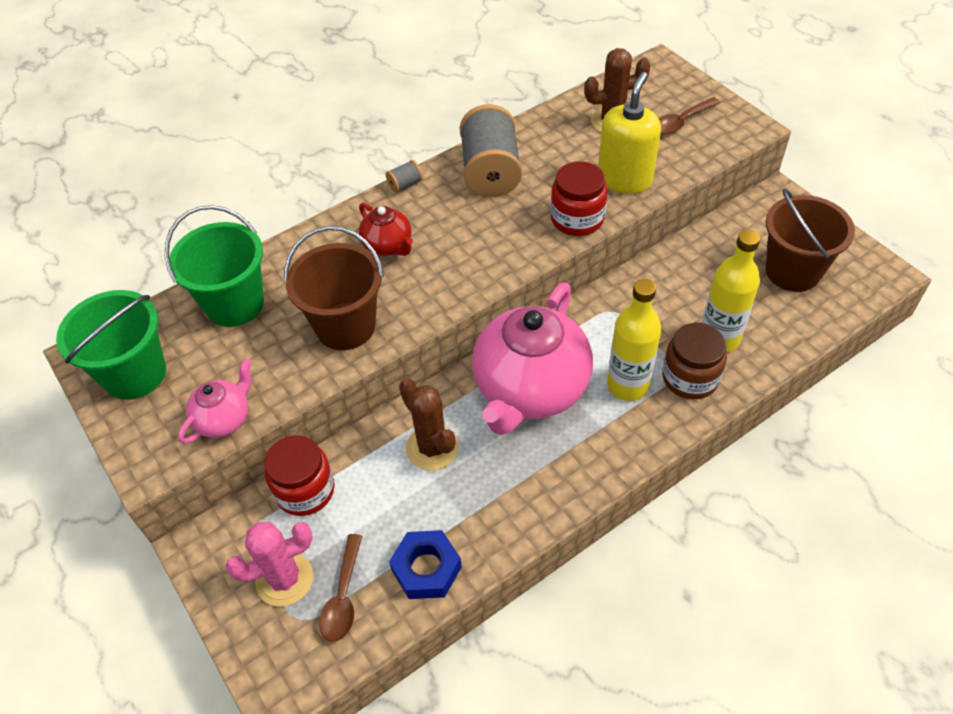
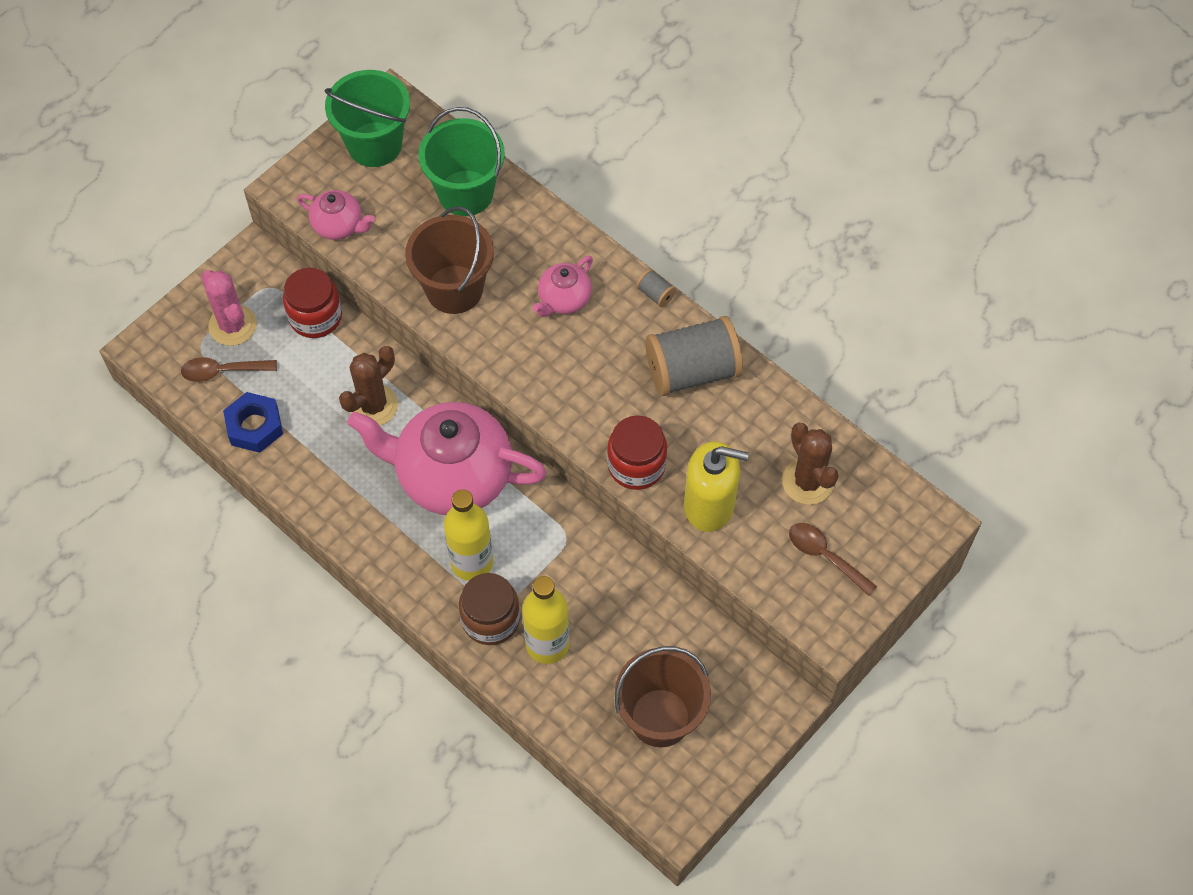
camera: 75 degrees right, 10 degrees up
(388, 245) = (564, 299): red teapot -> pink teapot

